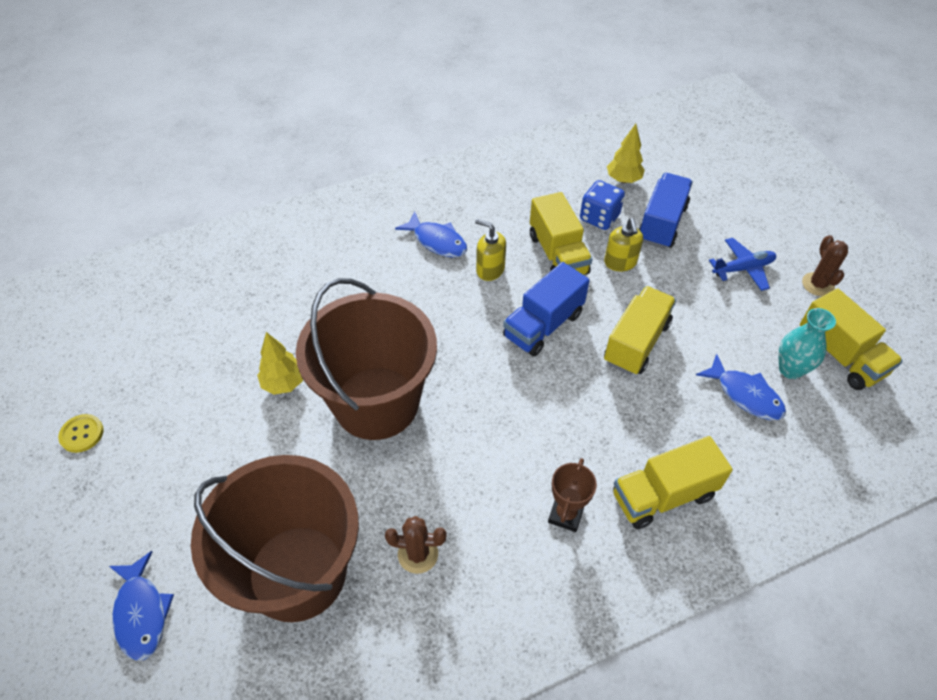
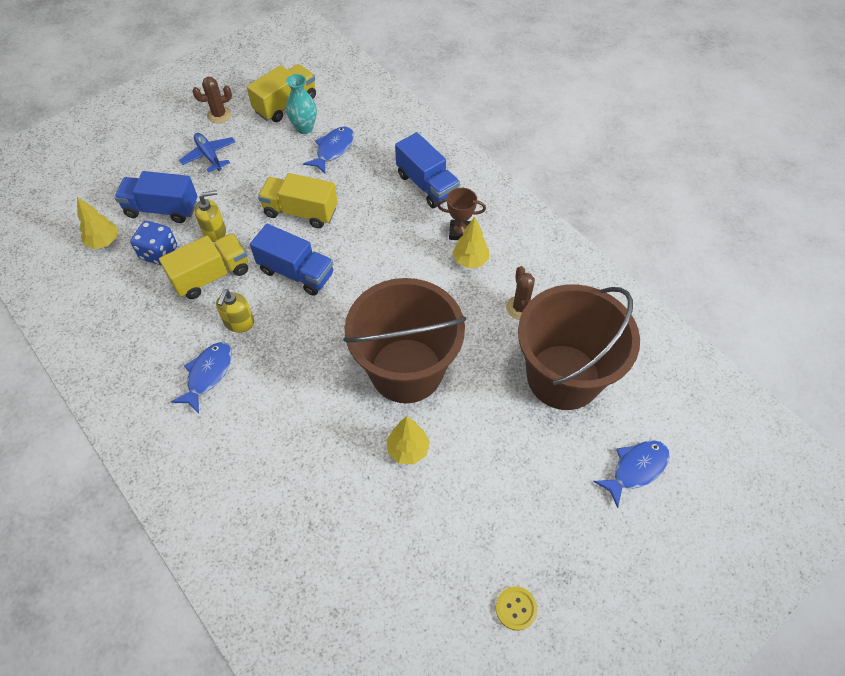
camera: 105 degrees left, 5 degrees up
(513, 514) = (470, 260): none -> yellow tree
(663, 495) = (427, 185): yellow truck -> blue truck

